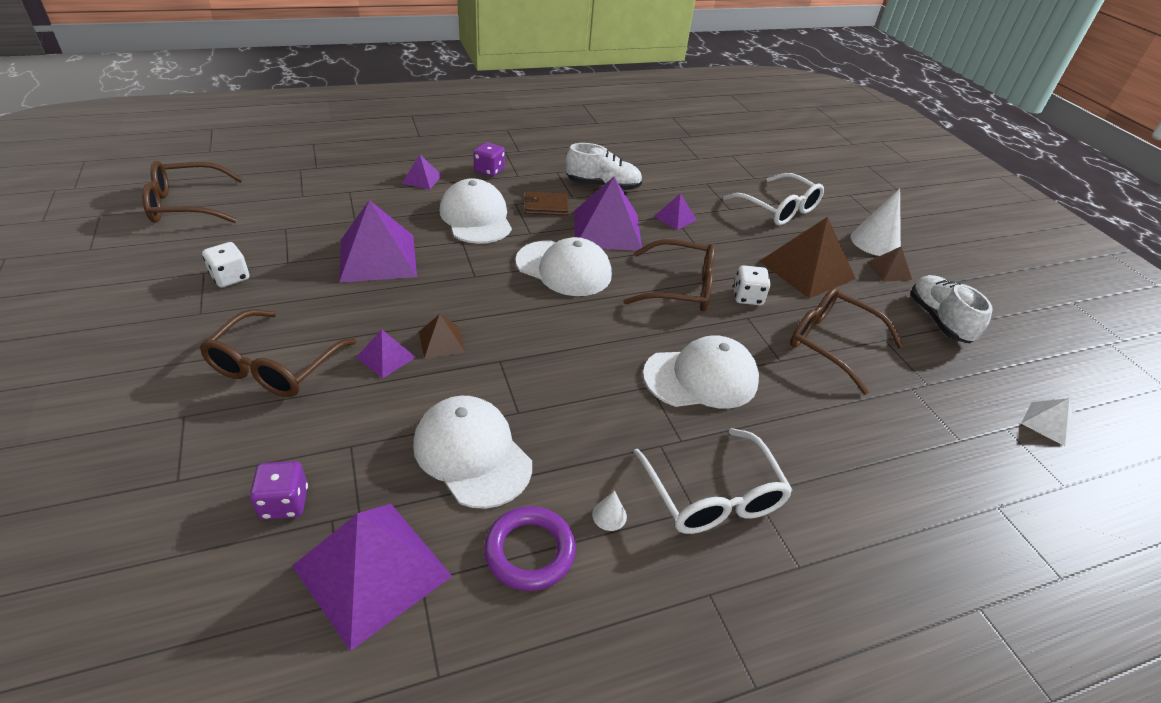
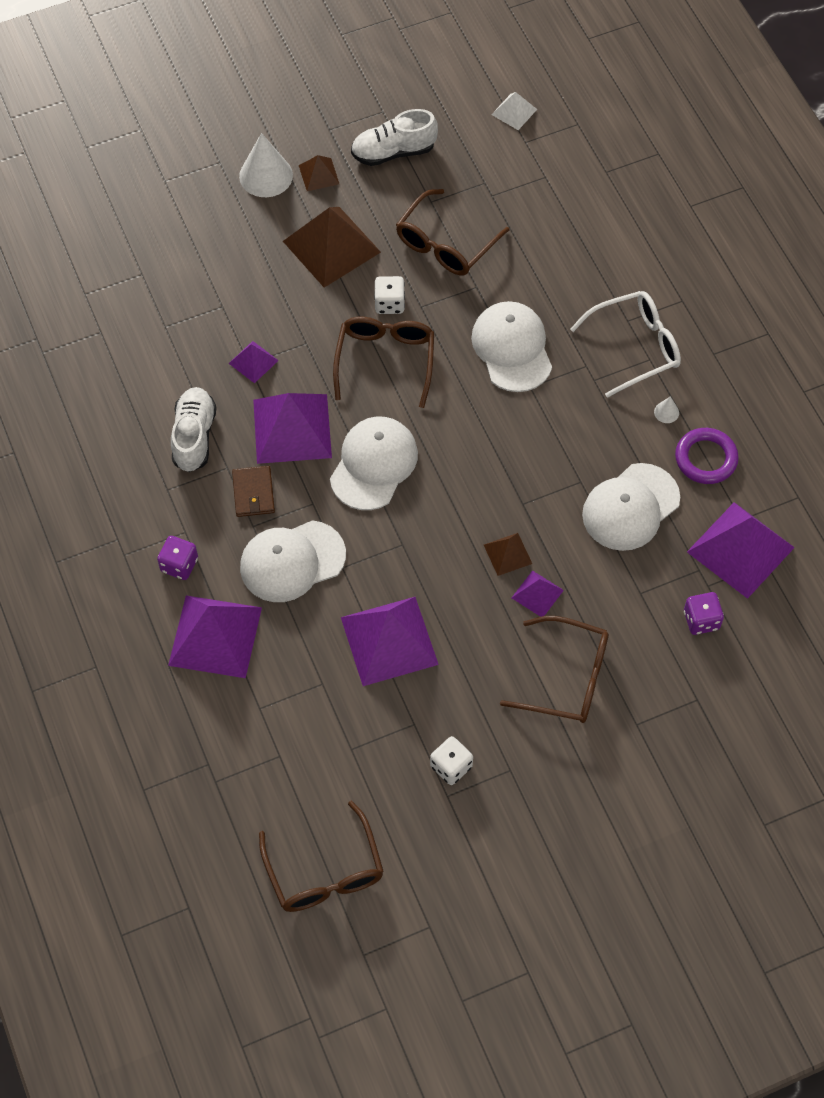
camera: 90 degrees left, 20 degrees up
(422, 179) = (215, 636): purple pyramid -> purple pyramid, size x2.05
(778, 209) = (213, 257): white glasses -> none

